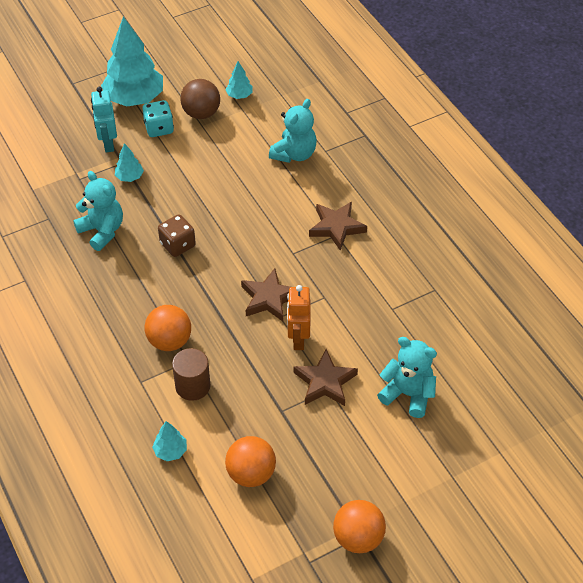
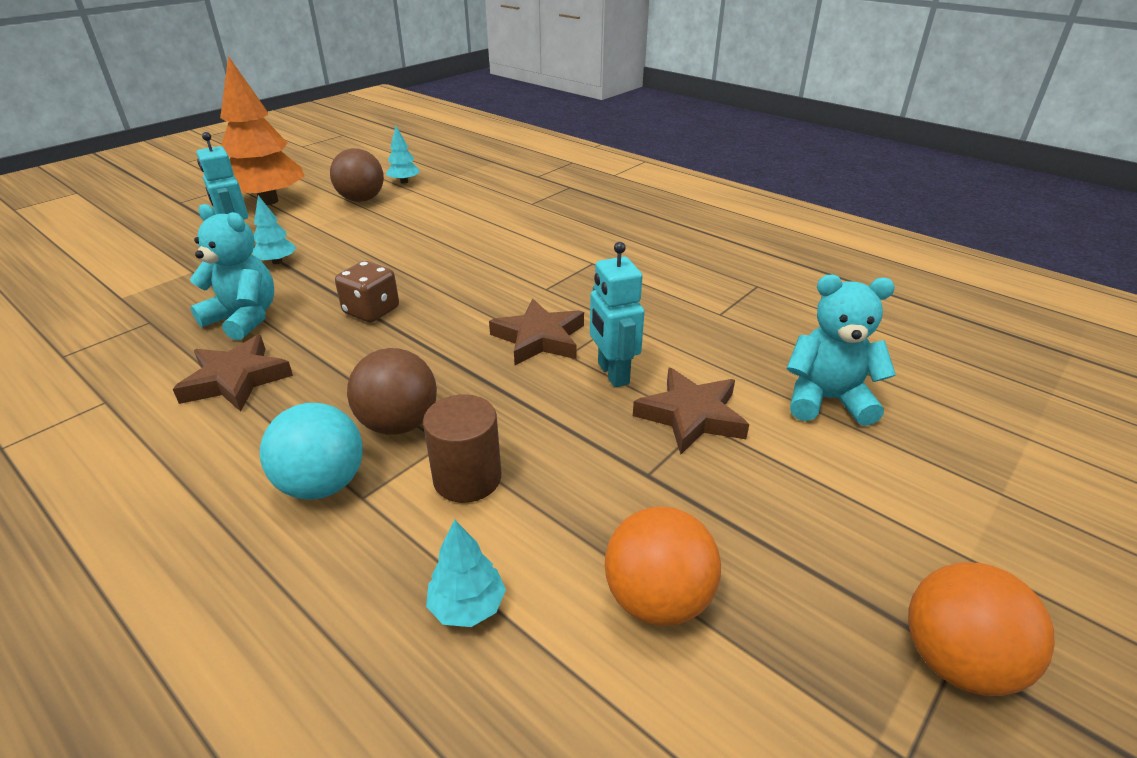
camera: 20 degrees left, 15 degrees down
(124, 368) = (323, 484): none -> turquoise ball
(134, 98) = (269, 201): turquoise tree -> orange tree
(159, 128) = (309, 218): turquoise dice -> none
(169, 341) = (399, 424): orange ball -> brown ball
(294, 154) = (495, 211): turquoise teddy bear -> none
(298, 339) = (612, 374): orange robot -> turquoise robot
(336, 227) = (588, 256): brown star -> brown star (236, 379)

